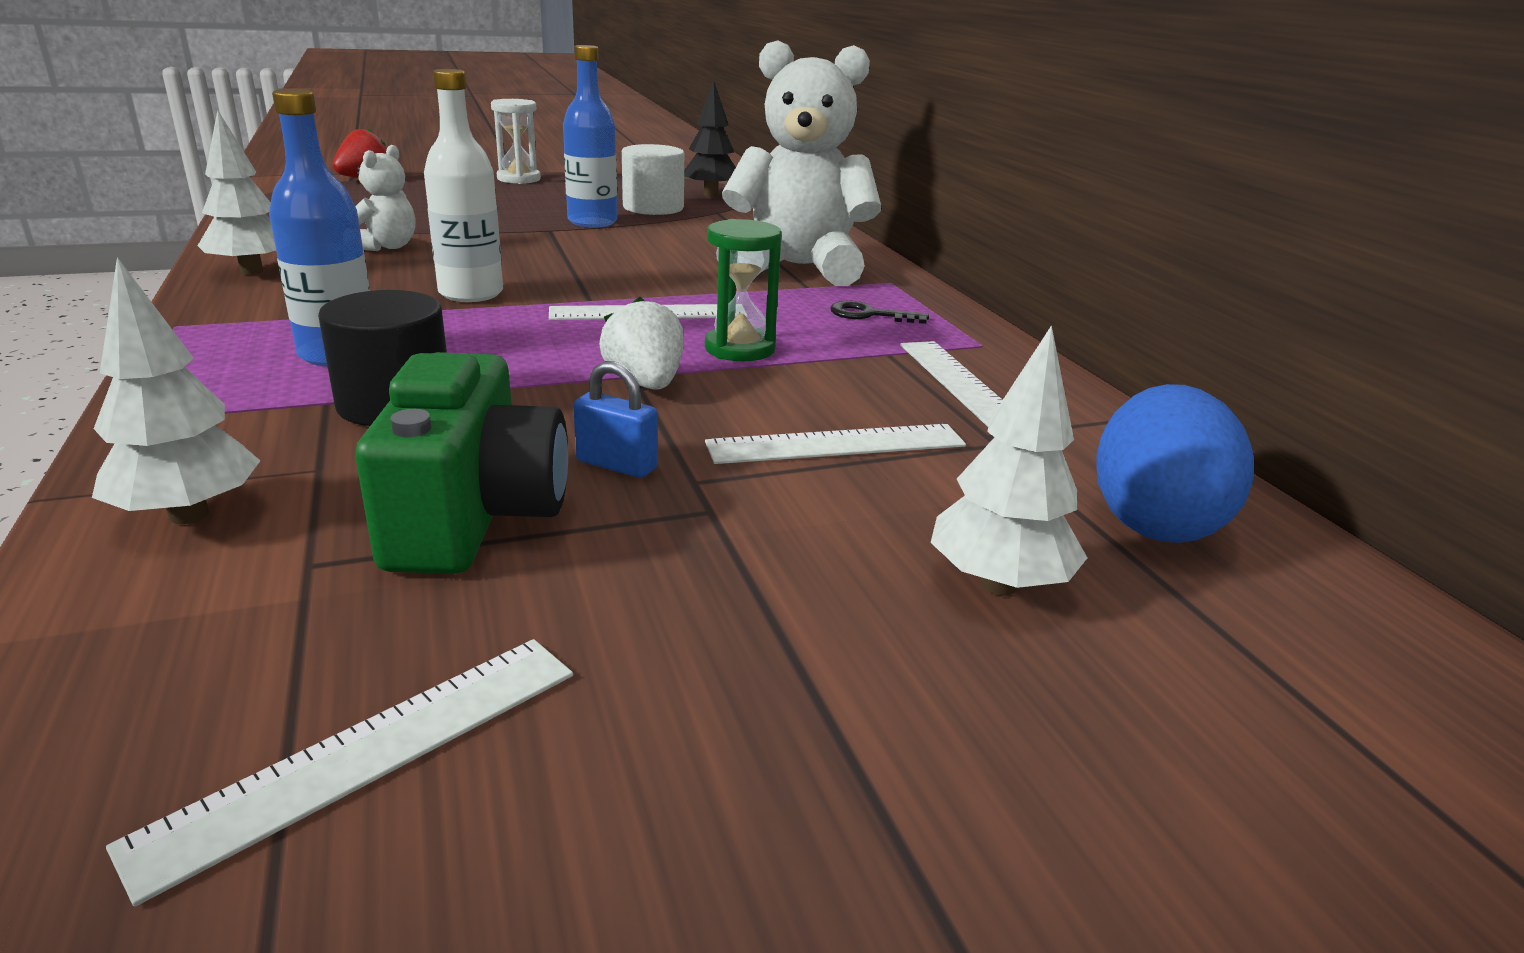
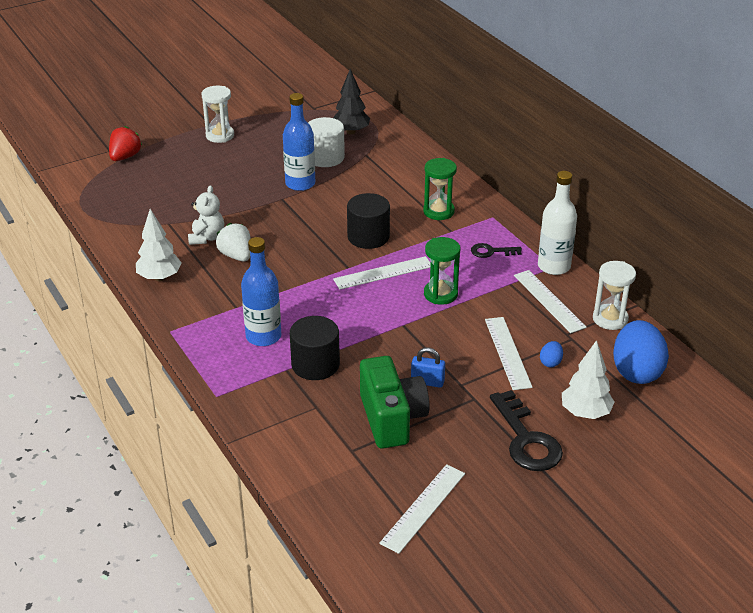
camera: 10 degrees left, 10 degrees up
(189, 515) = (291, 438): white tree -> none
(471, 293) = (286, 274): white bottle -> white bottle (554, 266)
(645, 384) = (411, 329): white strawberry -> white strawberry (236, 256)
(656, 276) = (368, 237): none -> black cylinder
(798, 267) = (438, 211): white teddy bear -> green hourglass
(806, 618) = (526, 439): none -> black key
(836, 444) = (508, 352): white ruler -> white ruler turned 75 degrees counterclockwise
(933, 474) = (550, 362): none -> blue egg
(1094, 426) = (610, 319): none -> white hourglass

